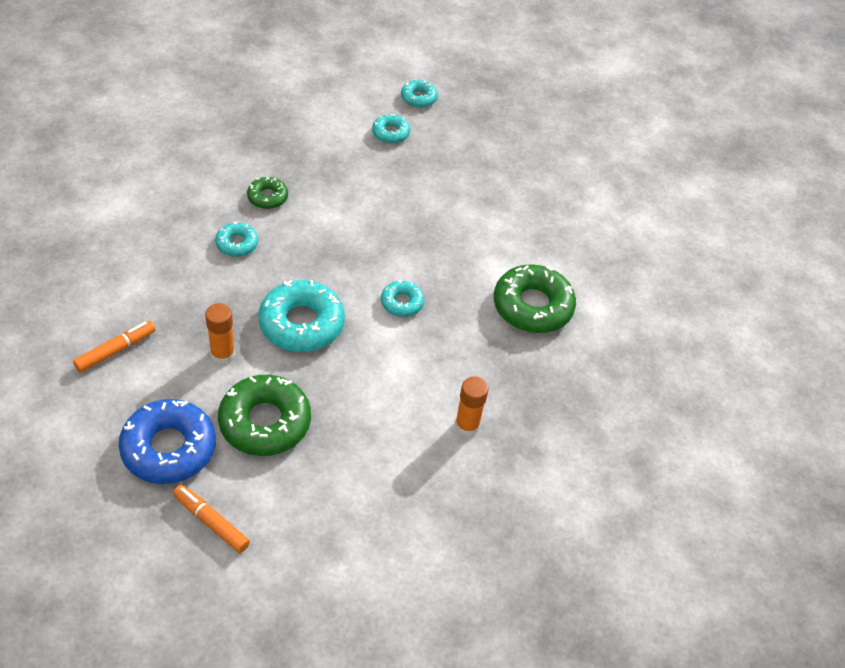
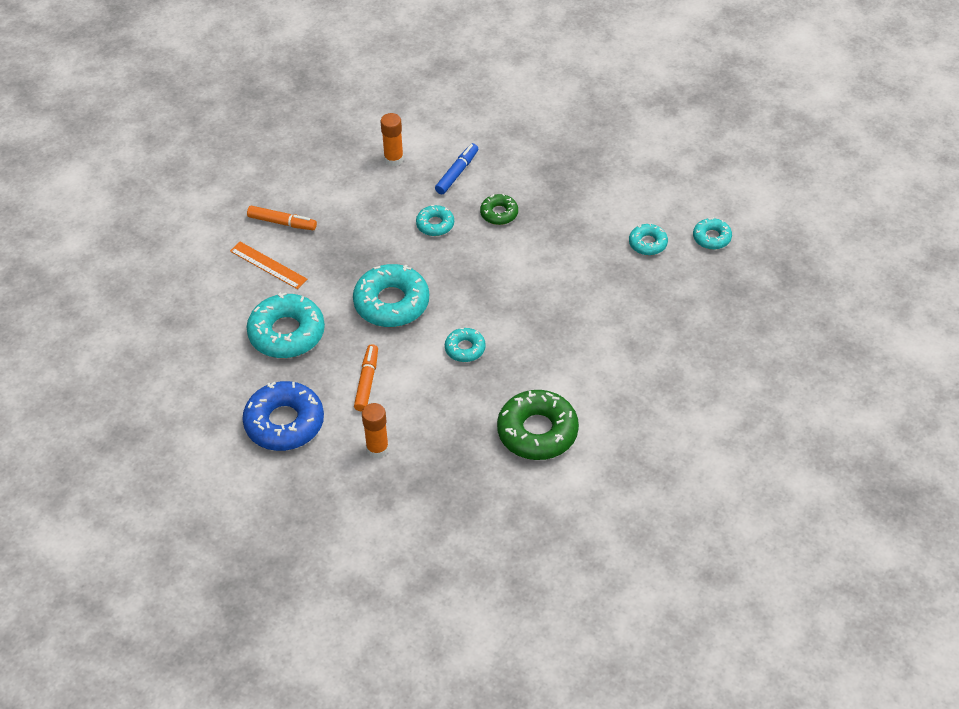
camera: 65 degrees right, 0 degrees up
(161, 391) = (268, 265): none -> orange ruler
(169, 448) = (225, 297): blue donut -> blue donut (284, 423)
(190, 196) = (457, 173): none -> blue marker
(211, 522) = (186, 352): orange marker -> orange marker (367, 382)
(222, 355) = (325, 277): orange glue stick -> orange glue stick (393, 159)
(265, 422) = (286, 333): green donut -> turquoise donut

